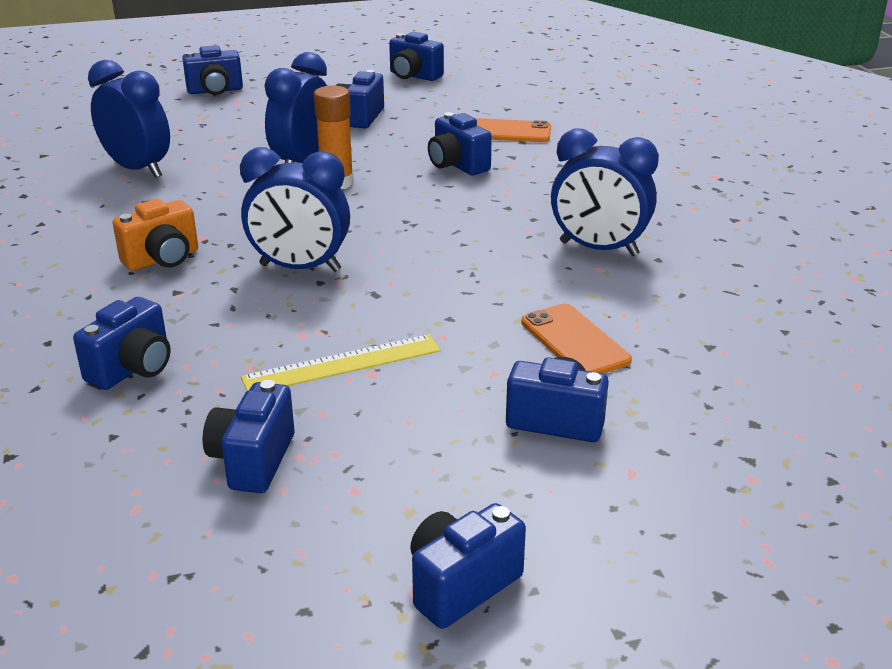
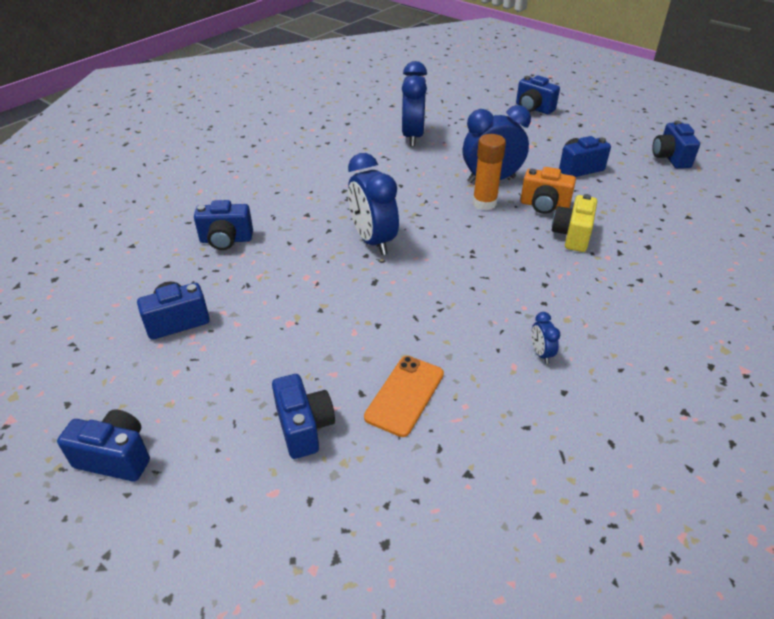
camera: 55 degrees right, 10 degrees up
(162, 259) = (333, 193): orange camera -> orange camera (544, 206)
(342, 364) = (289, 307): yellow ruler -> none
(457, 165) = (572, 236): blue camera -> yellow camera
(508, 132) = (653, 234): orange phone -> none
(598, 249) = (541, 353): blue clock -> blue clock, size x0.43

